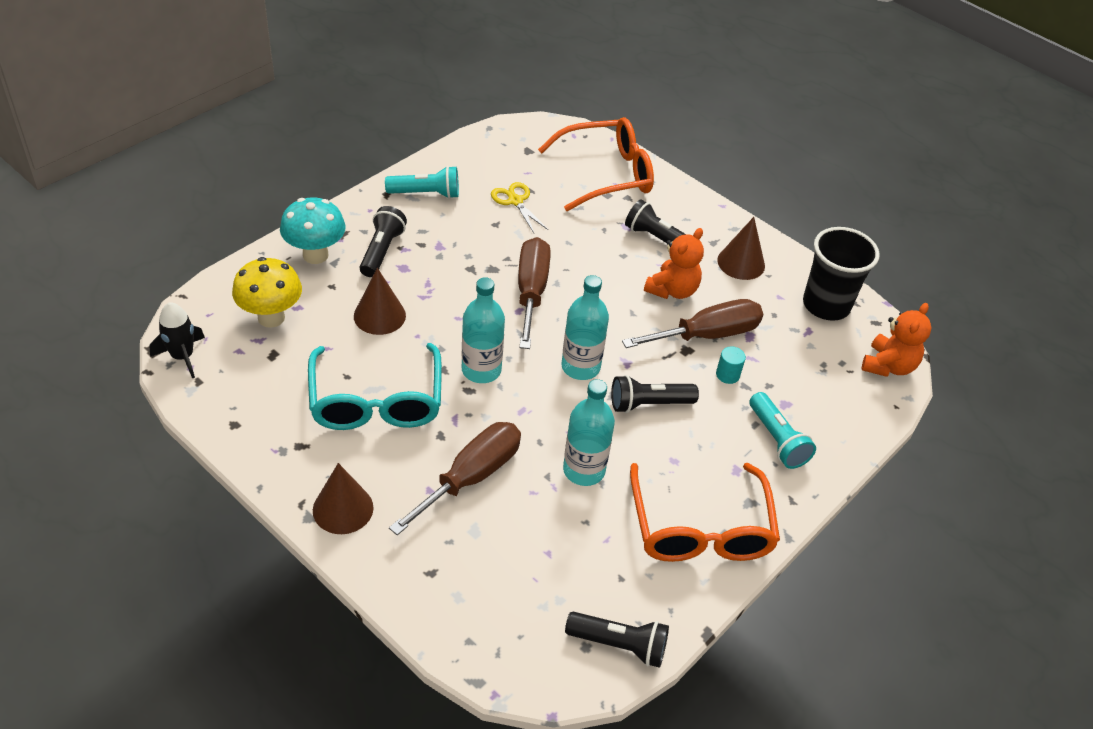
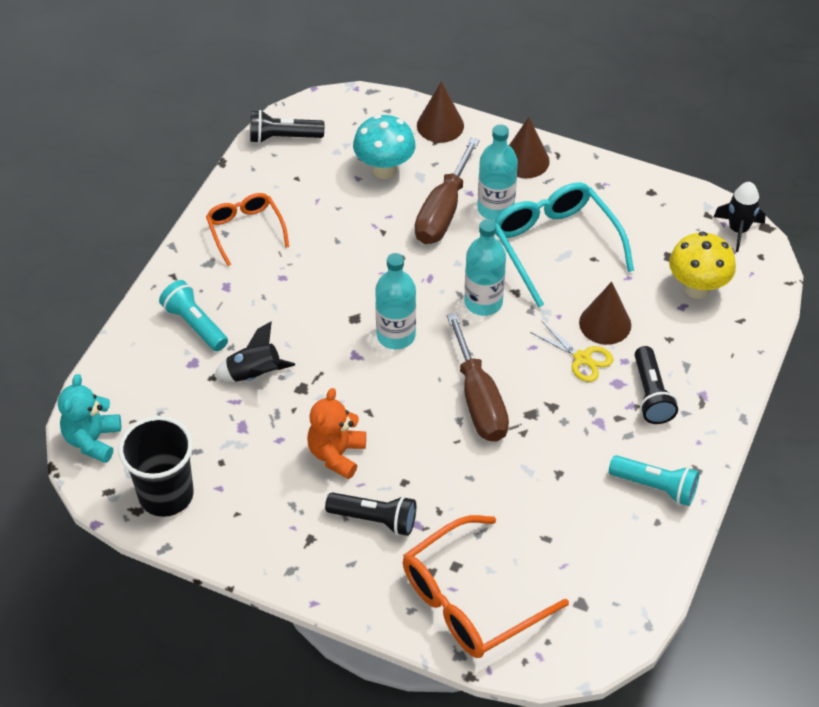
camera: 165 degrees right, 5 degrees up
(315, 255) = (709, 366): turquoise mushroom -> turquoise mushroom (384, 169)
(426, 194) = (655, 487): turquoise flashlight -> turquoise flashlight turned 135 degrees counterclockwise
(515, 201) = (554, 514): yellow scissors -> yellow scissors (582, 358)
(584, 470) = (355, 245): turquoise bottle -> turquoise bottle (495, 209)
(648, 404) = (320, 320): black flashlight -> none
(700, 528) = (245, 230): orange glasses -> orange glasses, size x0.61
(707, 335) = (285, 412): brown screwdriver -> none
(727, 375) = (254, 374): turquoise cylinder -> black rocket
(741, 263) = (271, 519): brown cone -> brown cone (440, 125)
(888, 366) = (93, 440): orange teddy bear -> turquoise teddy bear

